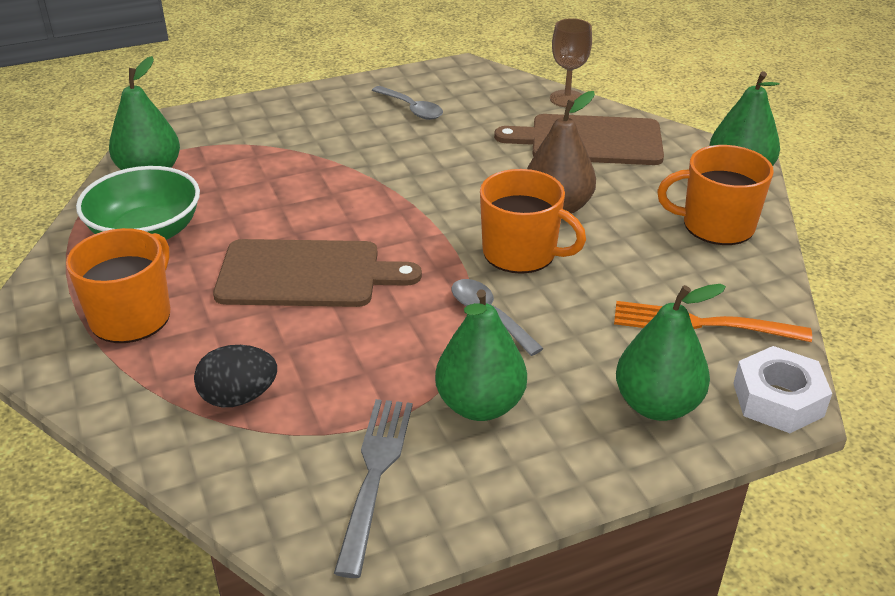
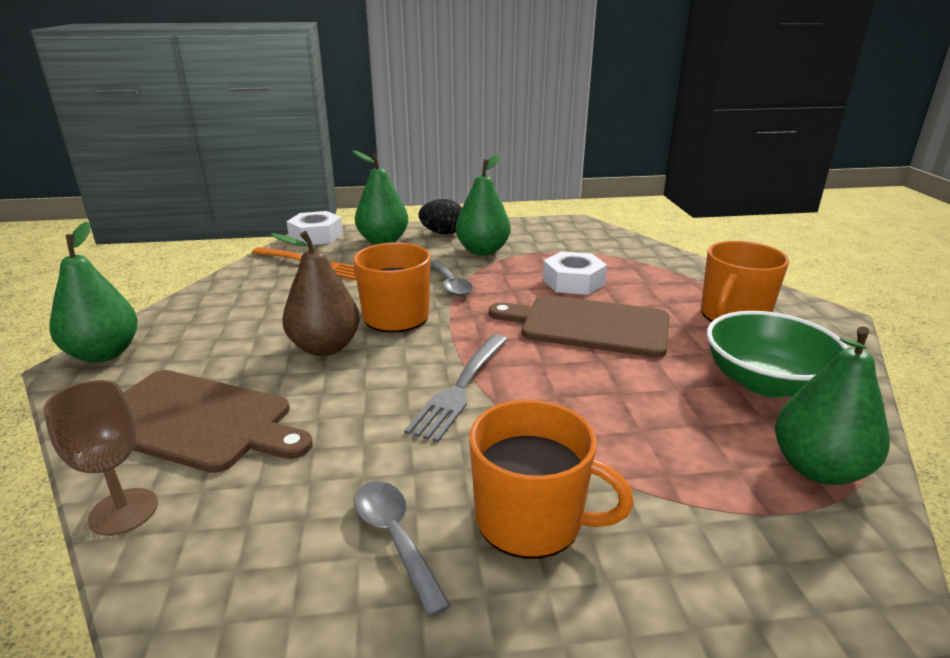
camera: 165 degrees left, 10 degrees down
(239, 397) = (632, 268): black egg -> black egg (442, 233)
(327, 349) = (573, 282): none -> white nut
(375, 475) = (551, 237): grey fork -> grey fork (461, 388)
(716, 225) = (207, 314): orange mug -> orange mug (532, 520)

